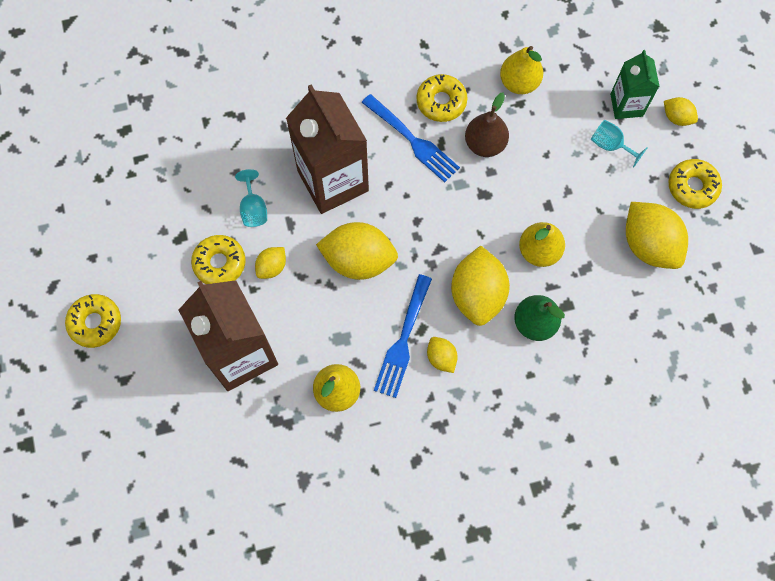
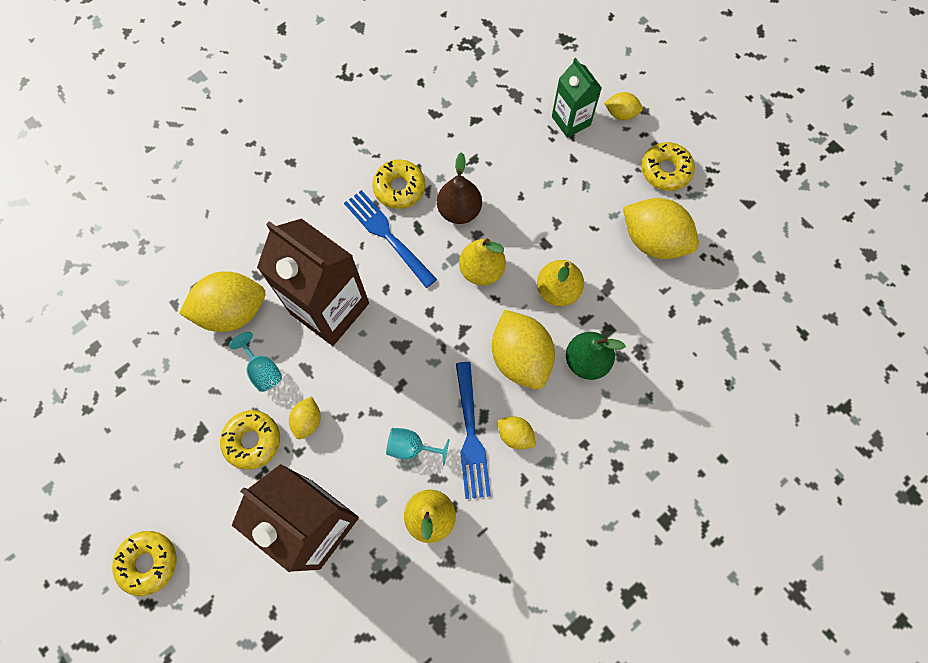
camera: 25 degrees left, 0 degrees up
(358, 260) = (391, 375): yellow lemon -> yellow lemon (232, 311)
(412, 140) = (388, 236): blue fork -> blue fork turned 150 degrees counterclockwise
(519, 82) = (464, 140): yellow pear -> yellow pear (481, 270)
(610, 145) = (574, 163): turquoise goblet -> turquoise goblet (411, 447)

